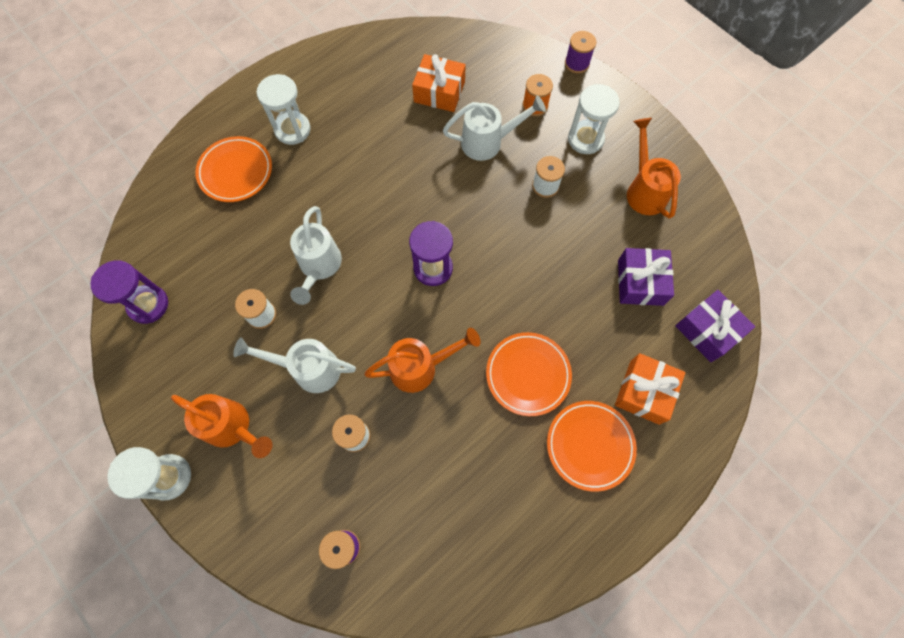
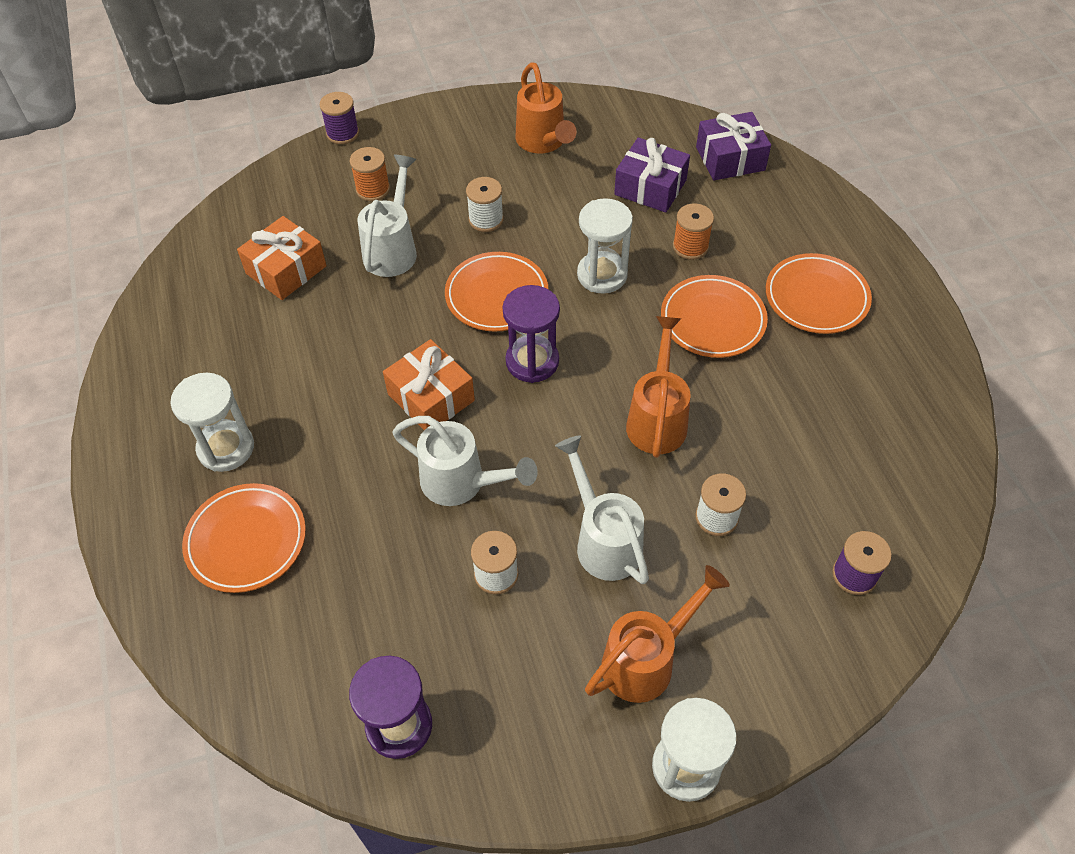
camera: 65 degrees left, 15 degrees down
(309, 369) = (604, 540): white watering can -> white watering can turned 120 degrees clockwise
(479, 222) = (497, 296): none -> orange plate
(585, 139) = (448, 164): white hourglass -> white hourglass (602, 275)
(593, 333) = (690, 246): none -> orange spool
(644, 190) = (543, 142): orange watering can -> orange watering can turned 120 degrees counterclockwise
(644, 392) = (775, 232): orange gift -> orange gift (431, 397)

